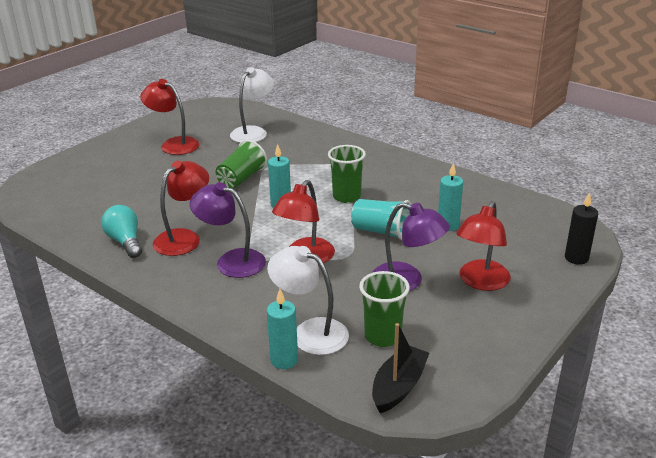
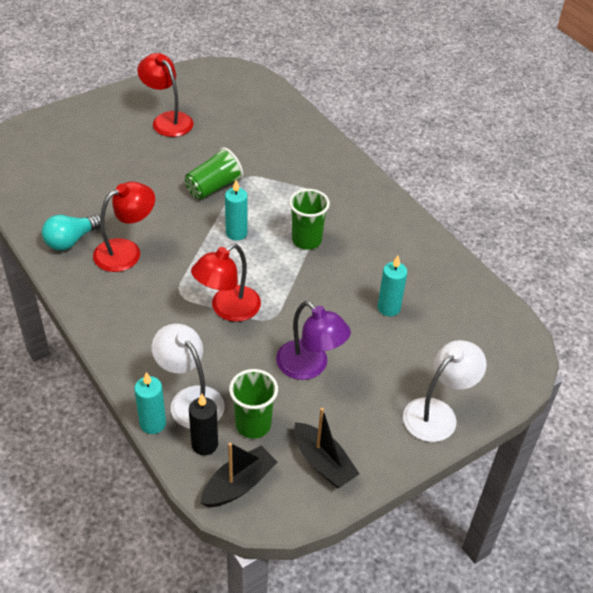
camera: 15 degrees right, 15 degrees up
(125, 241) = (71, 240): turquoise light bulb -> turquoise light bulb turned 120 degrees counterclockwise
(231, 261) = (157, 293): purple lamp -> none
(253, 132) = (255, 122): white lamp -> white lamp (437, 413)
(381, 231) = (318, 297): turquoise cup -> none
(467, 348) = (323, 463): none -> black boat
(480, 282) = (380, 389): red lamp -> none
(576, 258) = (495, 388): black candle -> black candle (204, 444)

